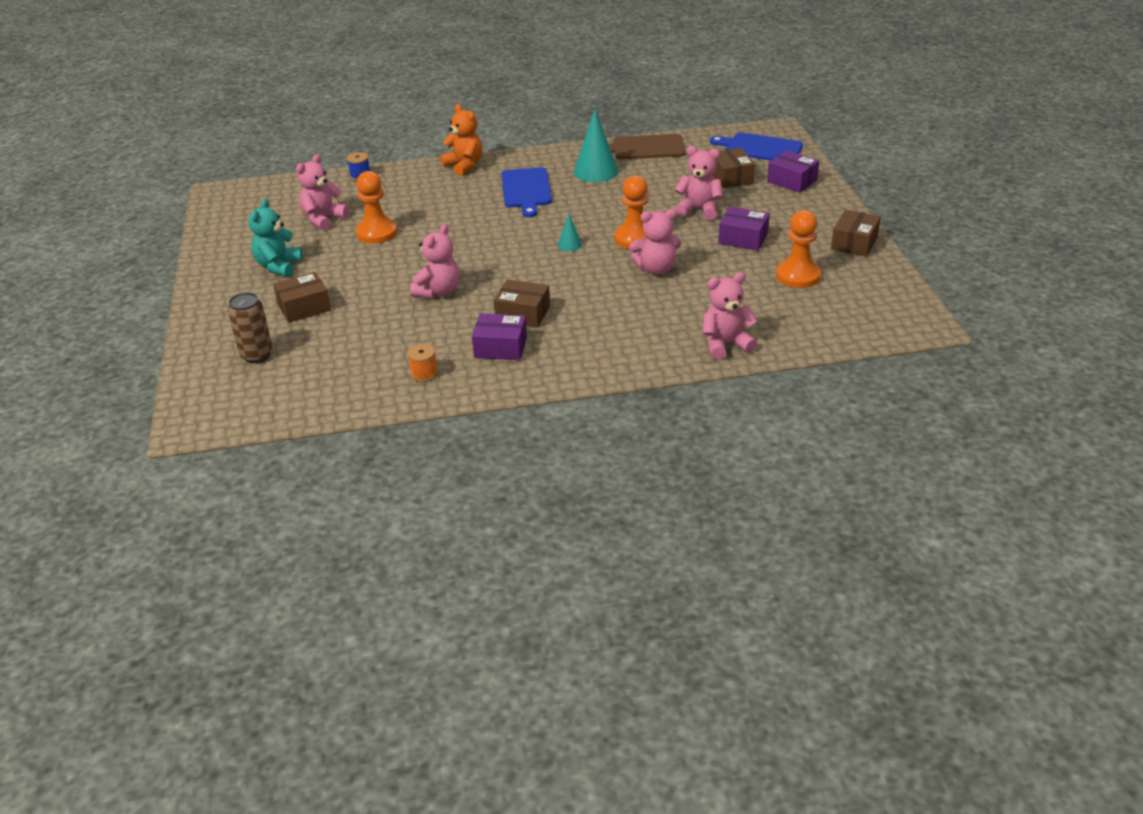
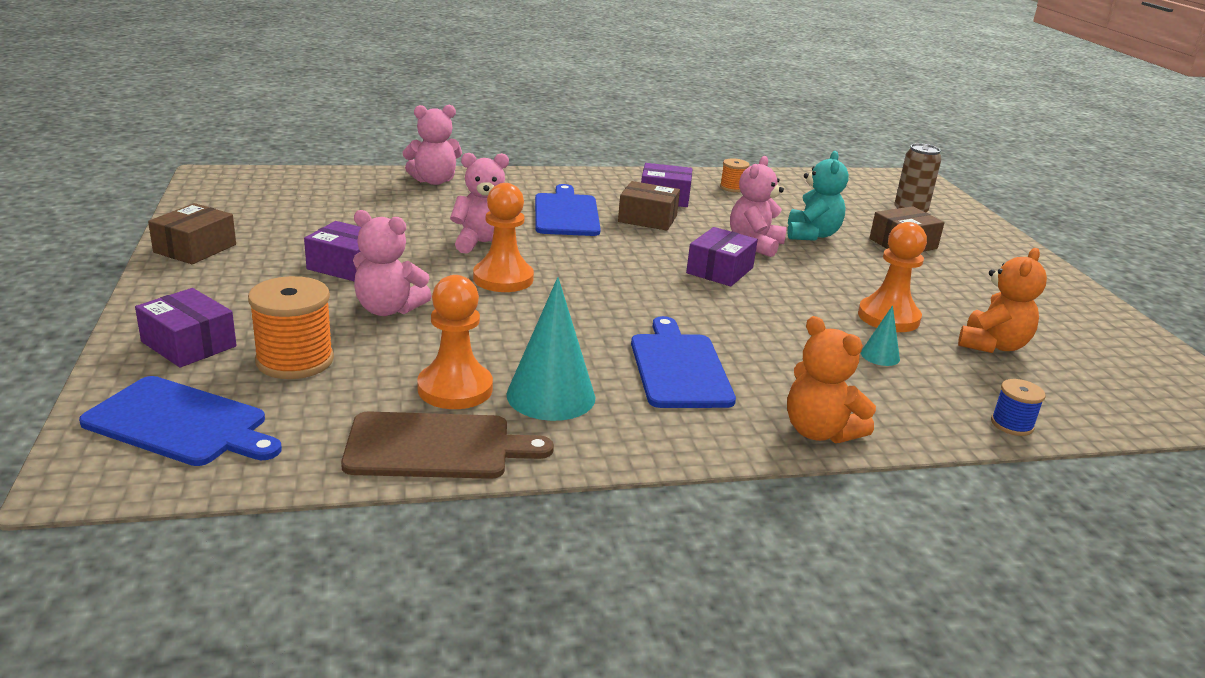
camera: 175 degrees right, 10 degrees down
(278, 266) = (984, 287): turquoise teddy bear -> turquoise teddy bear (812, 235)
(323, 219) = (992, 345): pink teddy bear -> orange teddy bear
(478, 261) = (720, 270): none -> purple box
(569, 244) = (597, 279): turquoise cone -> turquoise cone (880, 356)
(595, 312) = (566, 213): none -> blue cutting board
(731, 177) = (295, 360): brown box -> orange spool
(798, 276) = (308, 223): orange pawn -> orange pawn (455, 389)

